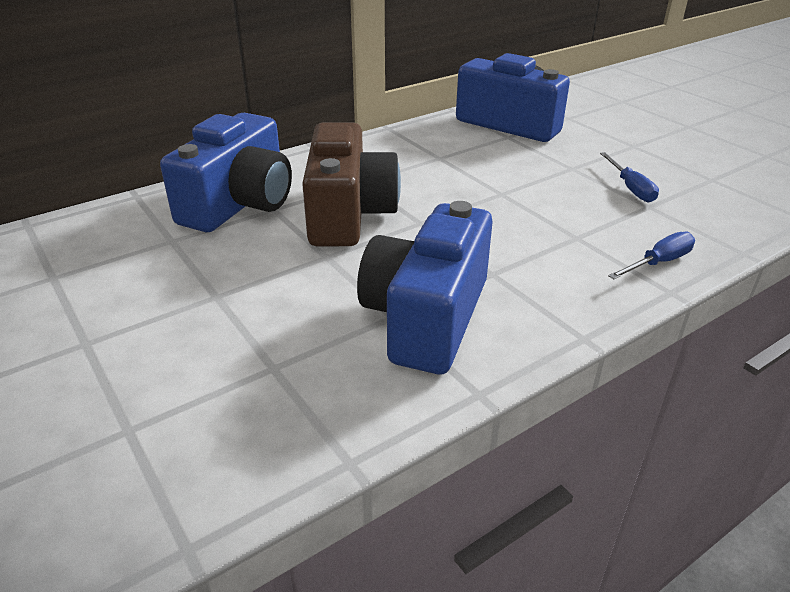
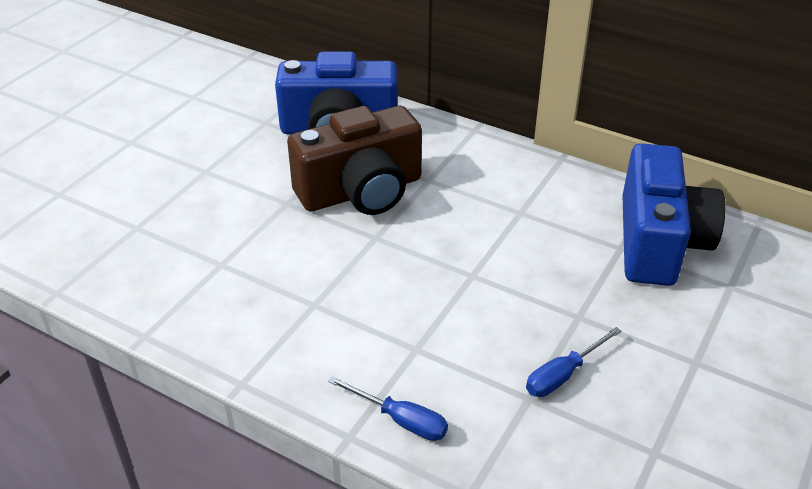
camera: 65 degrees right, 5 degrees up
(426, 317) = (227, 282): blue camera -> none

